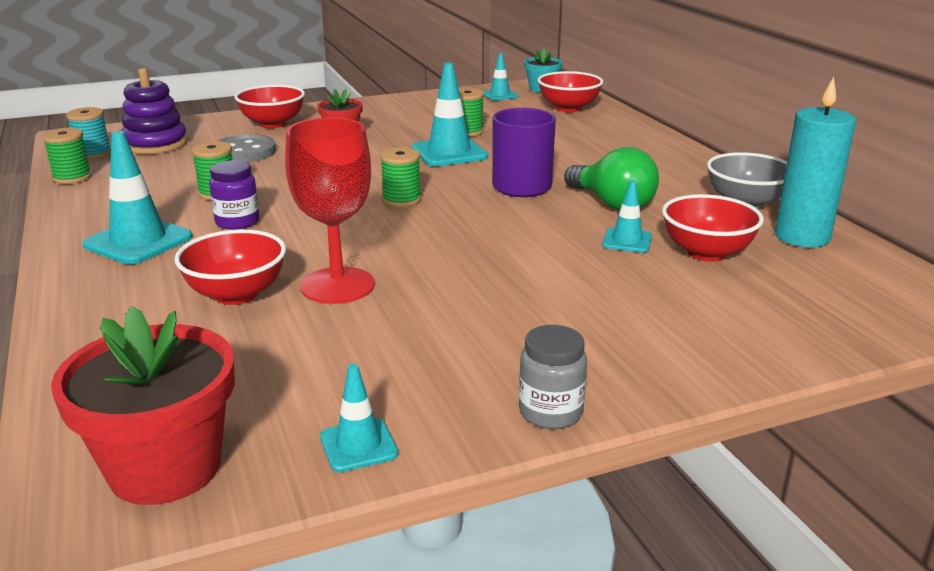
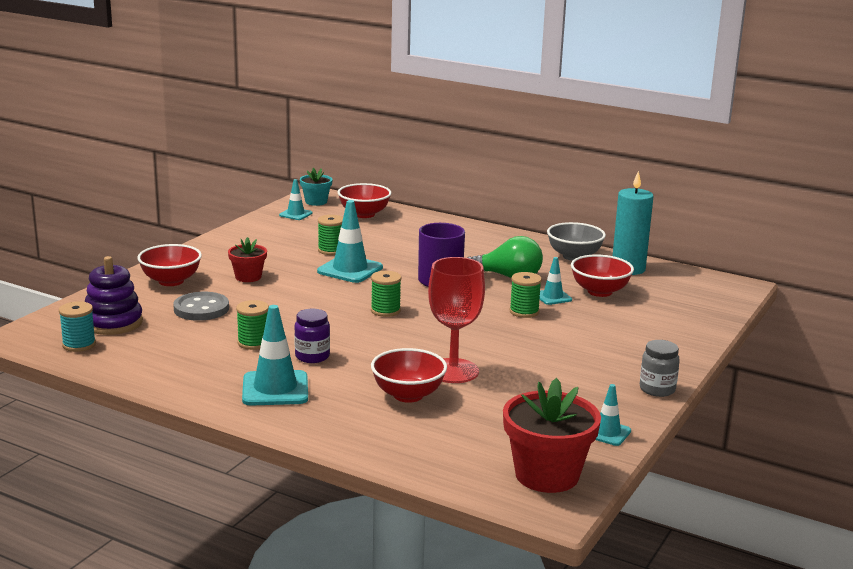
camera: 40 degrees left, 5 degrees down
(72, 177) = (111, 366): green spool -> green spool (524, 312)

